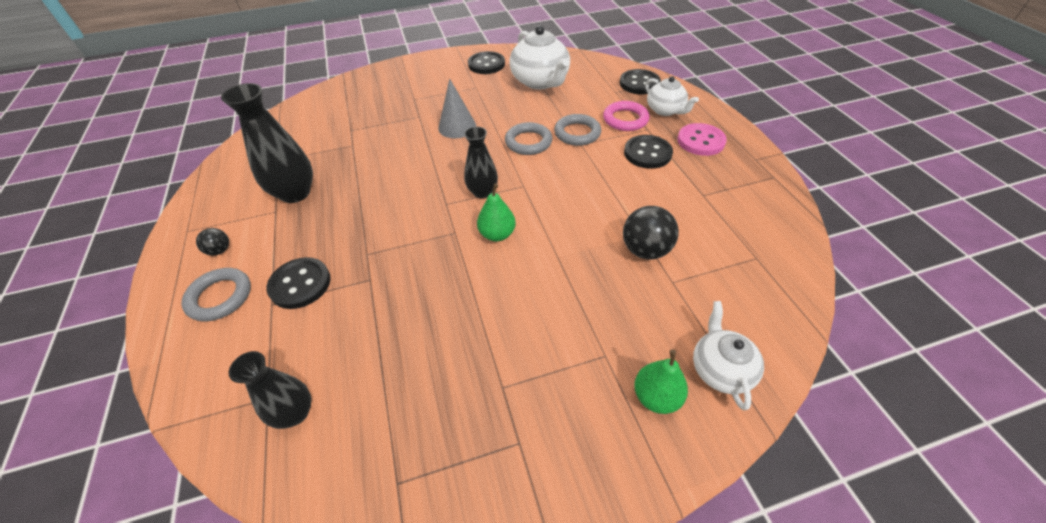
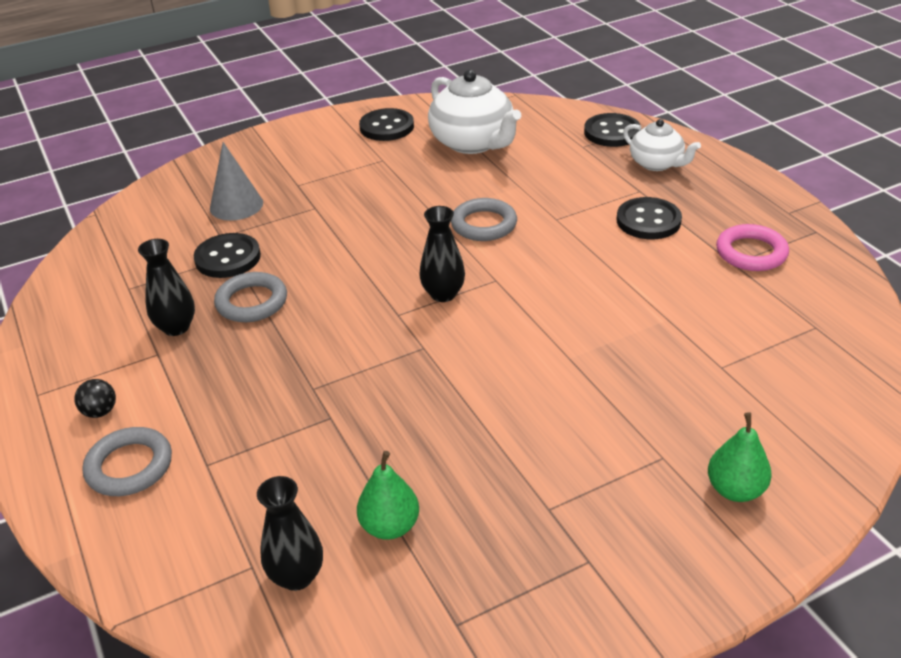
camera: 10 degrees left, 10 degrees down
(295, 193) = (176, 327): black vase -> black vase, size x0.63
(300, 284) = (236, 436): black button -> black button (228, 258)
(457, 127) = (376, 215): grey cone -> grey cone (236, 205)
(497, 234) = (481, 342): green pear -> green pear (390, 526)
(577, 133) = (547, 206): grey ring -> grey ring (252, 302)
(625, 119) = (606, 181): pink ring -> pink ring (751, 253)
(645, 250) = (678, 336): black ball -> none
(700, 141) = (713, 198): pink button -> none
(720, 369) = (801, 451): white teapot -> none

